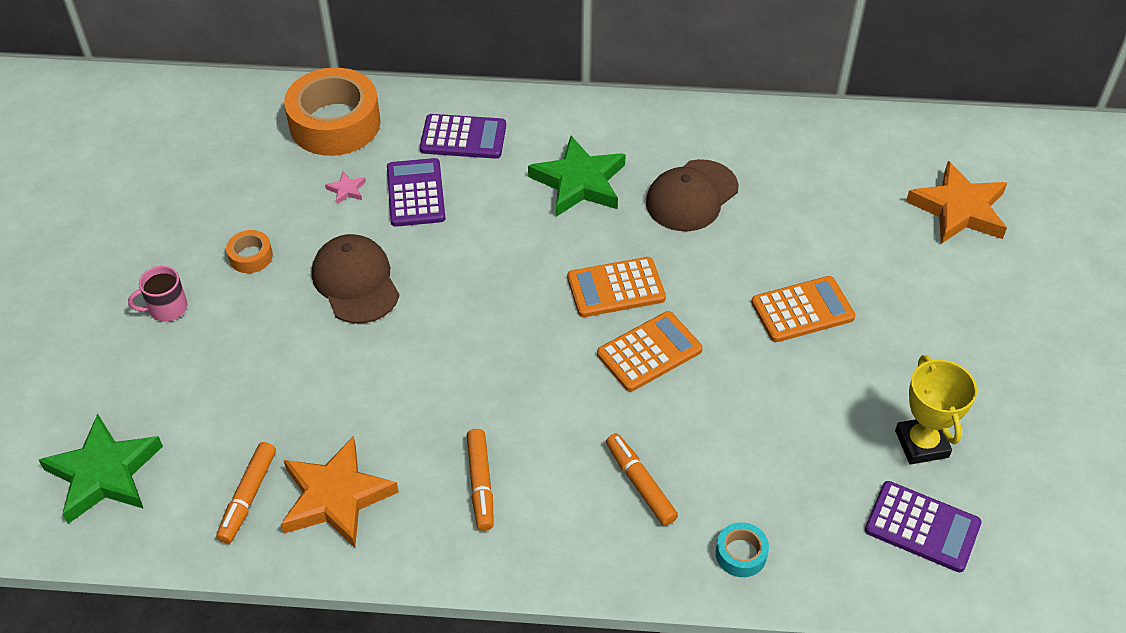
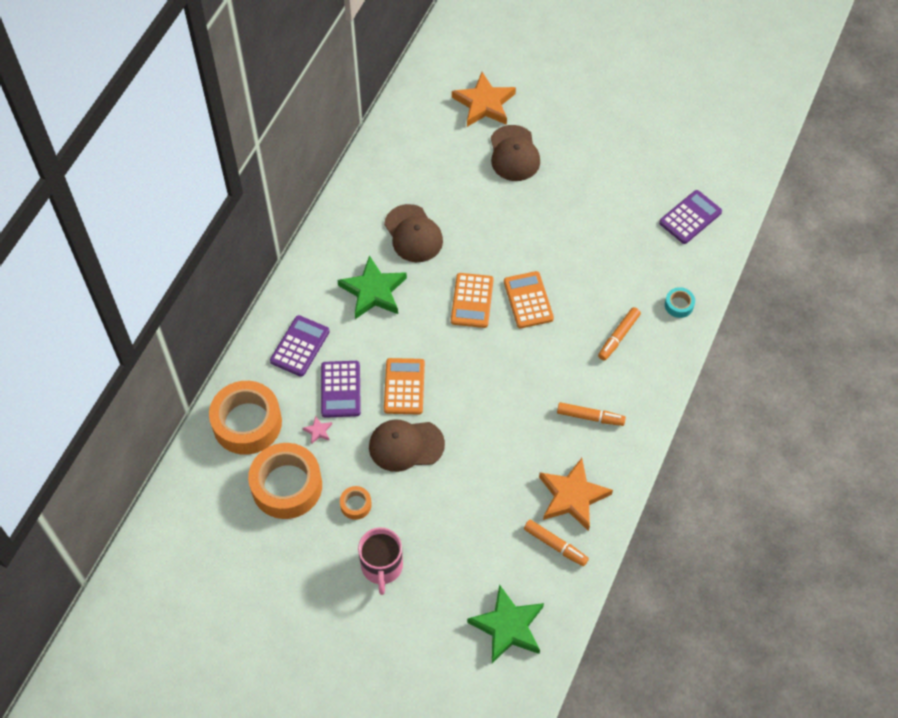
camera: 70 degrees left, 10 degrees up
(167, 308) = (382, 566): pink mug -> pink mug, size x1.55
(258, 184) = (287, 486): none -> orange tape
(416, 193) = (340, 389): purple calculator -> purple calculator turned 105 degrees counterclockwise
(640, 484) = (618, 336): orange marker -> orange marker turned 45 degrees counterclockwise
(802, 310) = (528, 212): orange calculator -> orange calculator (404, 386)
(895, 266) = (514, 154): none -> brown cap
(921, 444) = (640, 195): yellow trophy -> none

